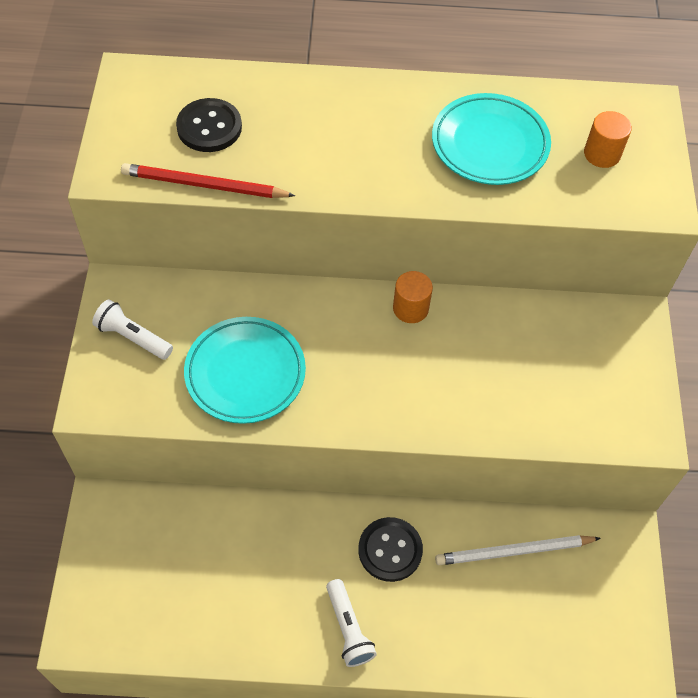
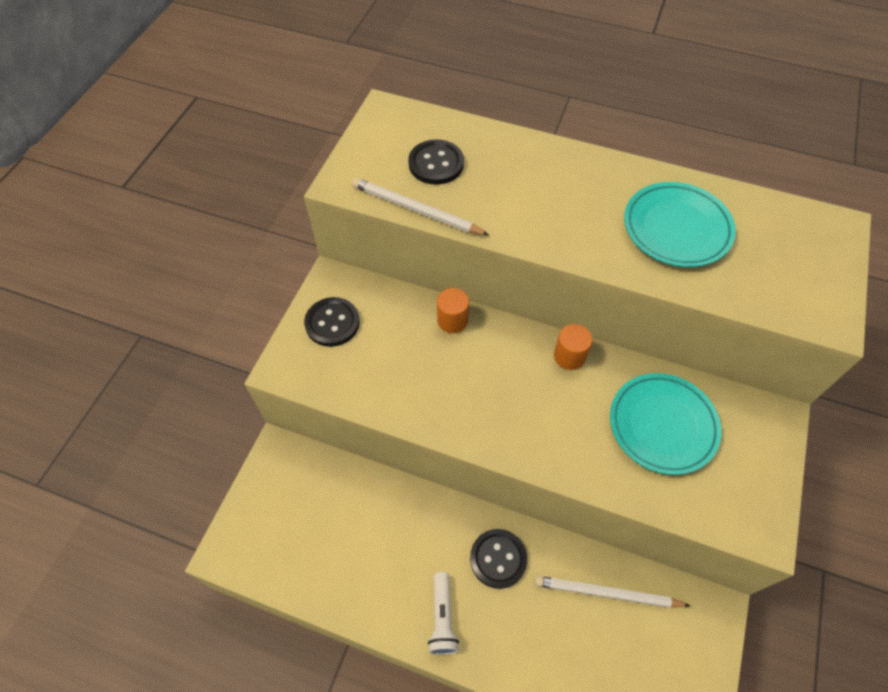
camera: 20 degrees right, 0 degrees up
(133, 337) = (332, 323): white flashlight -> black button
(205, 185) = (416, 210): red pencil -> white pencil
(245, 373) = (412, 376): turquoise plate -> turquoise plate (662, 425)
(602, 154) = (781, 260): orange cylinder -> orange cylinder (452, 320)

